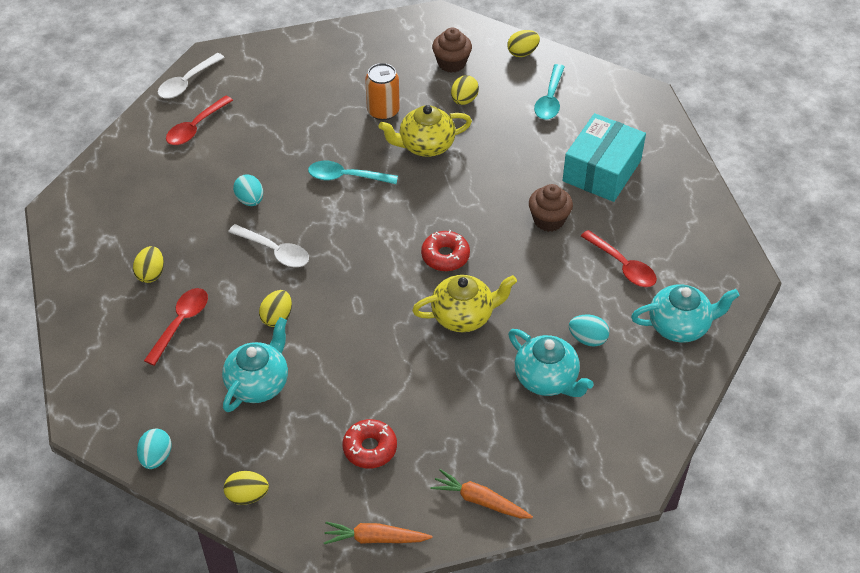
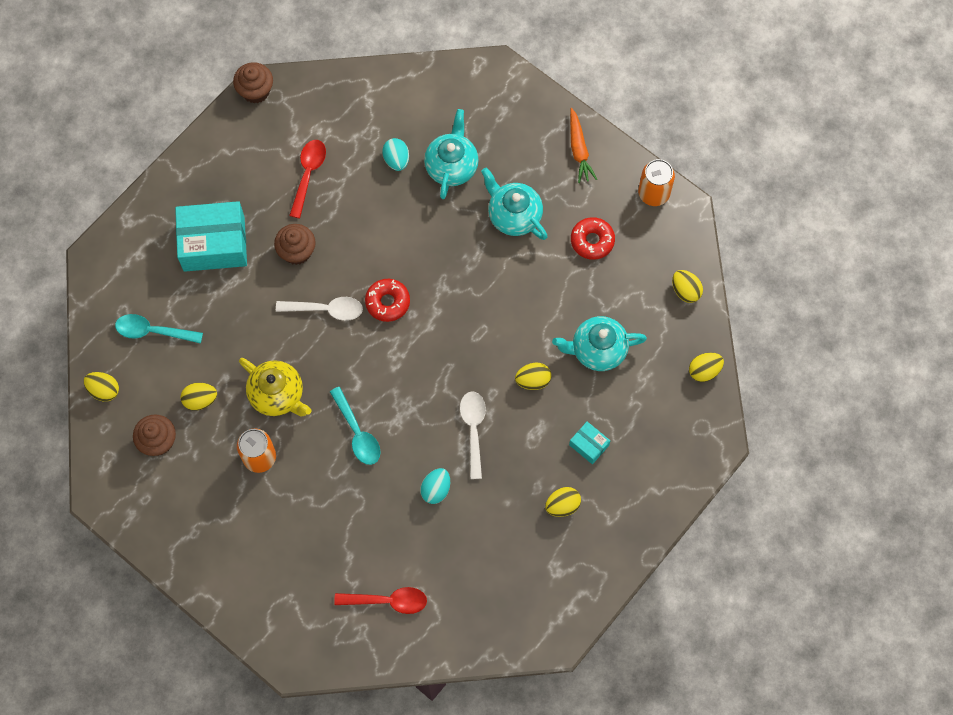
camera: 125 degrees left, 20 degrees up
(156, 457) = (704, 371): turquoise egg -> yellow egg
(181, 323) = (589, 445): red spoon -> turquoise box
(187, 82) = (339, 655): white spoon -> white spoon (326, 310)
(375, 538) = (653, 193): orange carrot -> orange can
(463, 316) = (436, 253): yellow teapot -> none
(550, 99) = (153, 331): turquoise spoon -> turquoise spoon turned 150 degrees counterclockwise
(679, 326) = (340, 108): turquoise teapot -> turquoise teapot (514, 215)
(745, 272) = (255, 91): none -> brown cupcake

